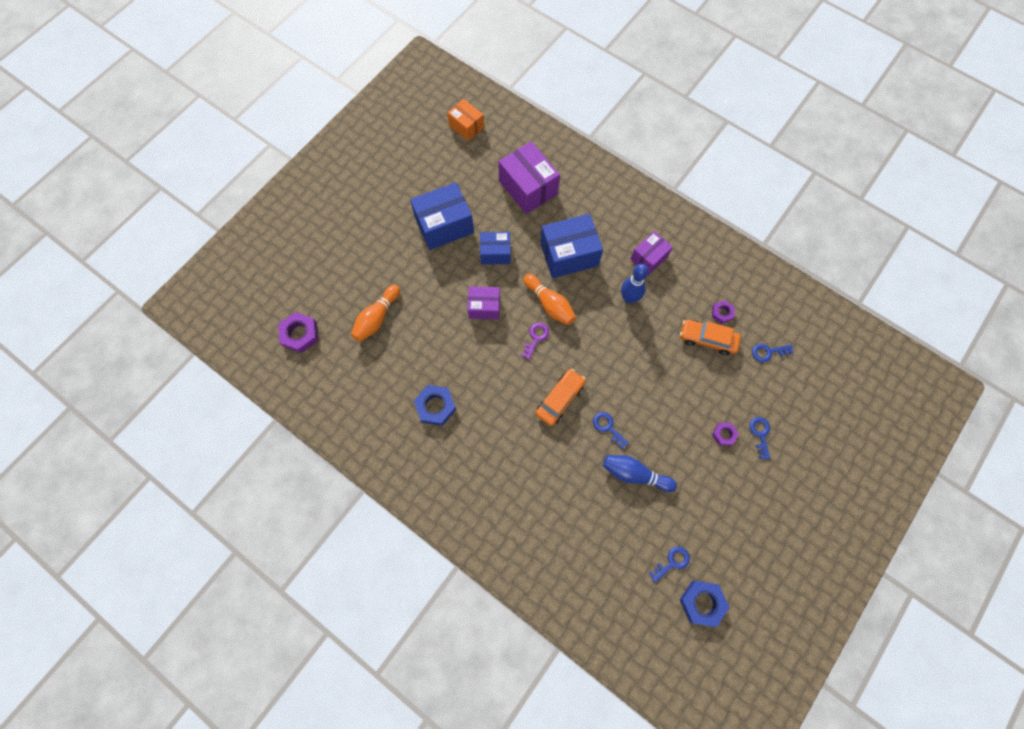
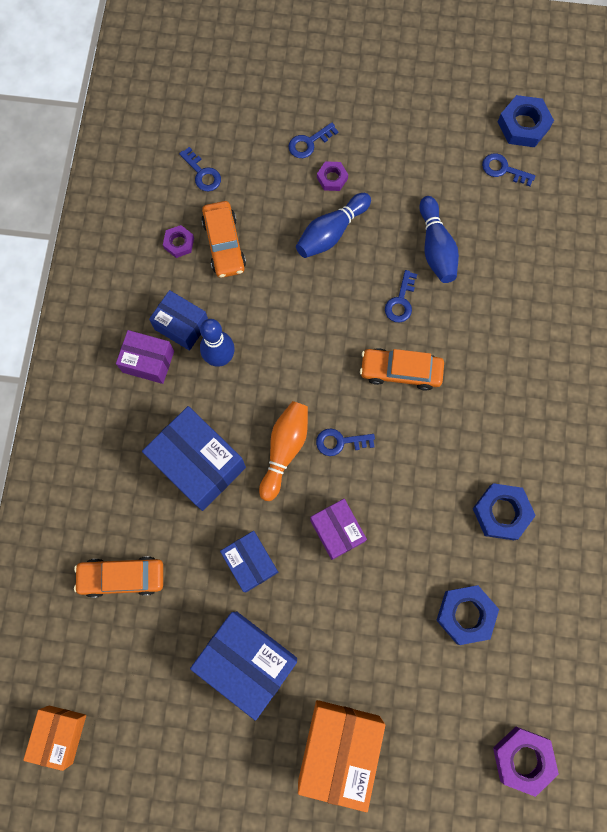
camera: 120 degrees left, 5 degrees up
(371, 246) = (339, 748): none -> orange box
(377, 318) = (436, 666): orange bowling pin -> none
(392, 350) = (465, 614): none -> blue nut
(528, 187) = (122, 577): purple box -> orange car
(536, 338) = (340, 442): purple key -> blue key
(662, 287) = (181, 325): none -> blue box
(682, 411) = (331, 232): none -> blue bowling pin

